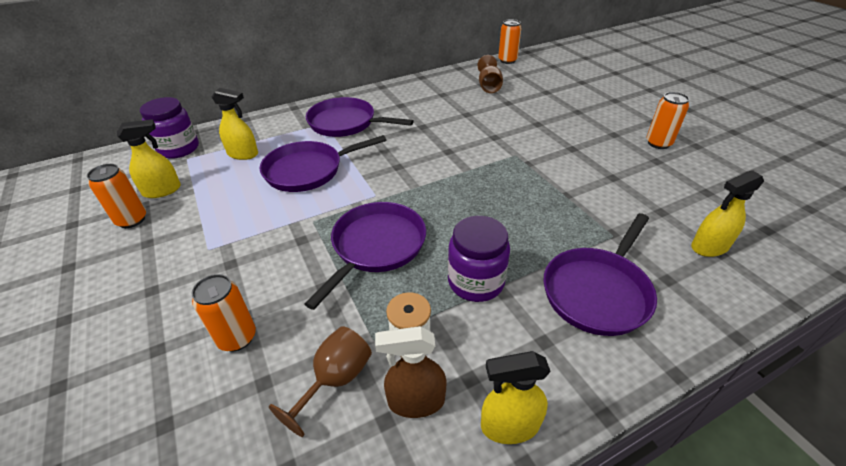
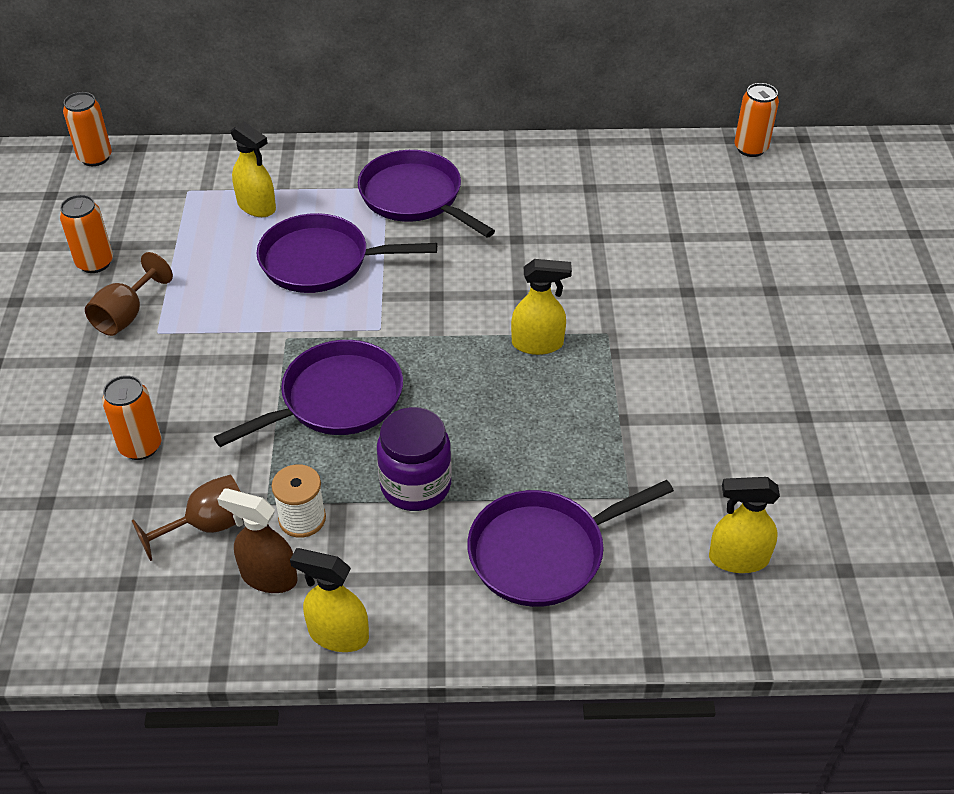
camera: 25 degrees right, 5 degrees up
(162, 190) = (142, 232): yellow spray bottle -> yellow spray bottle (538, 344)
(179, 149) = (185, 171): purple jar -> none
(489, 86) = (673, 194): brown goblet -> brown goblet (126, 315)
(658, 143) = (838, 389): orange can -> orange can (95, 158)

